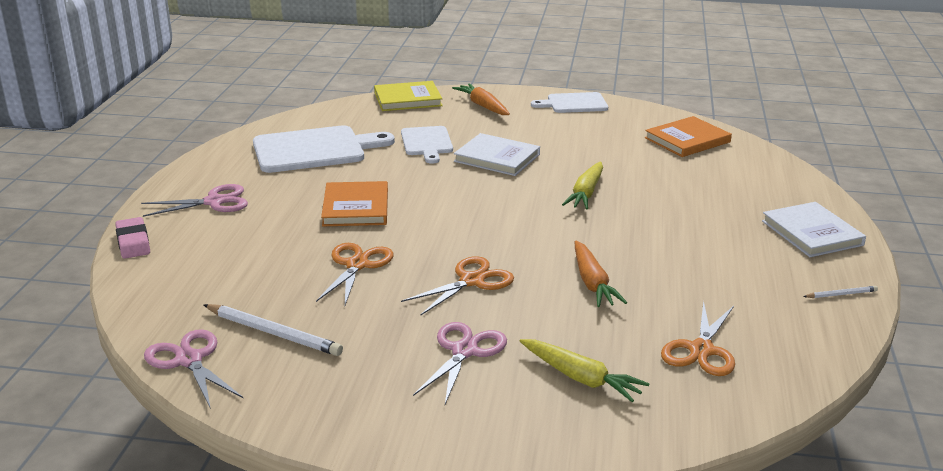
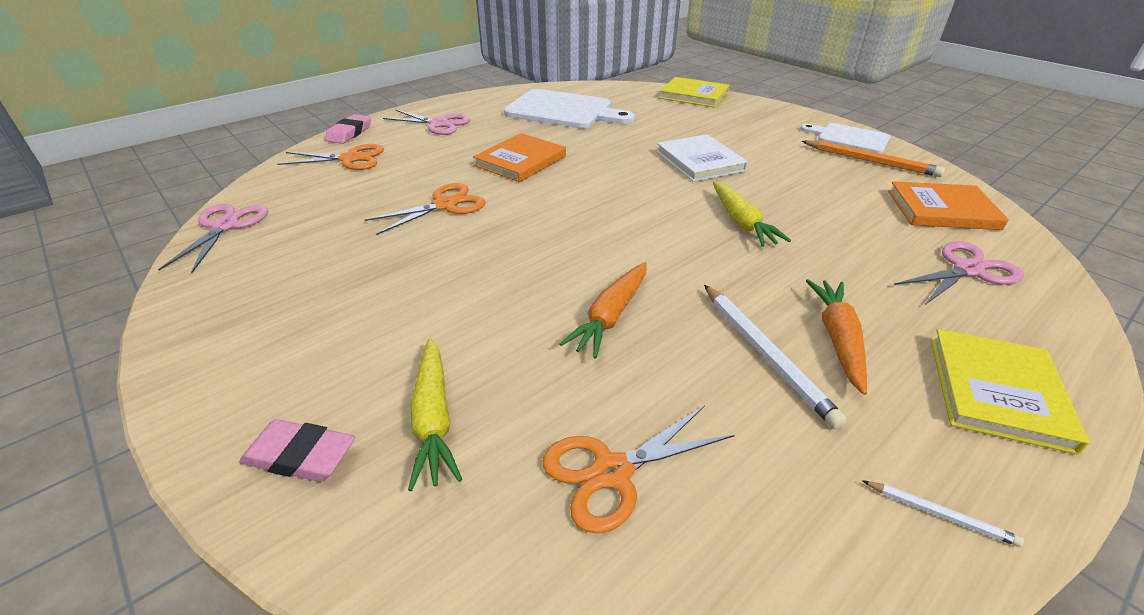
camera: 40 degrees right, 10 degrees up
(273, 333) = (302, 232): white pencil -> white pencil (764, 354)
(427, 143) = (657, 131): white cutting board -> none
(464, 351) = (389, 323): pink scissors -> pink scissors (967, 270)
(472, 281) = (505, 259): orange scissors -> orange scissors (350, 159)
(483, 106) = (752, 117): orange carrot -> orange carrot (837, 339)
(539, 431) = (300, 456): none -> pink eraser
(586, 193) = (741, 222): yellow carrot -> yellow carrot turned 75 degrees counterclockwise
(609, 118) = (870, 161): none -> orange pencil
(812, 233) = (997, 391): white book -> yellow book

